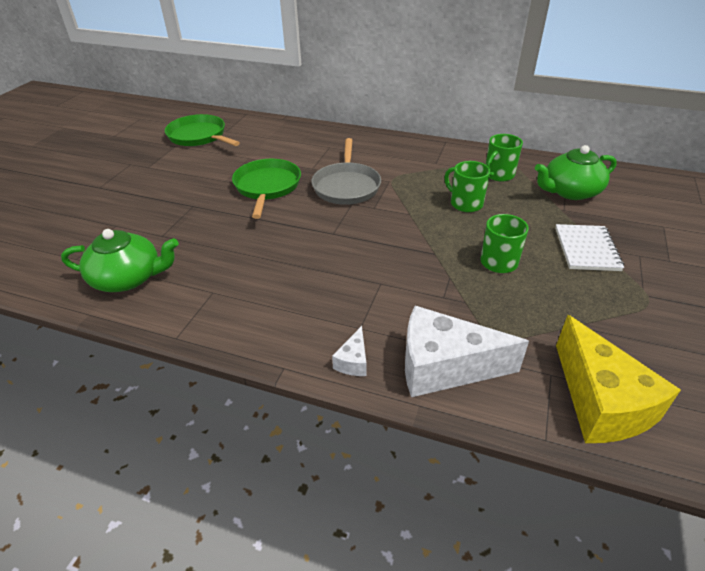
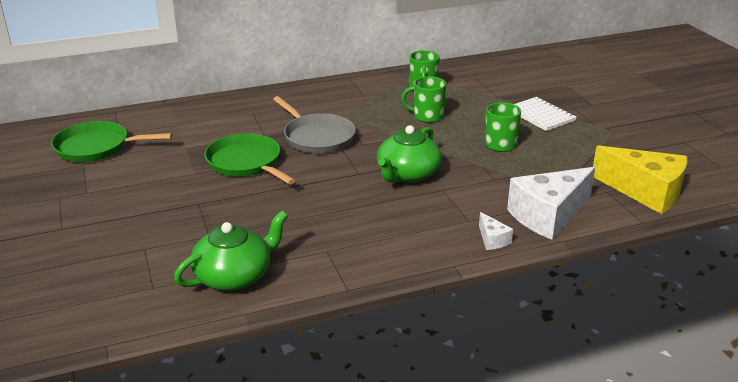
camera: 40 degrees left, 10 degrees down
(570, 191) = (485, 83): green teapot -> green teapot (407, 174)

